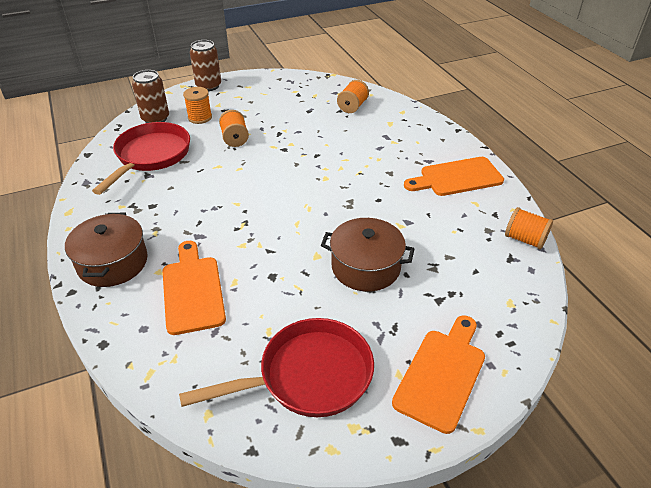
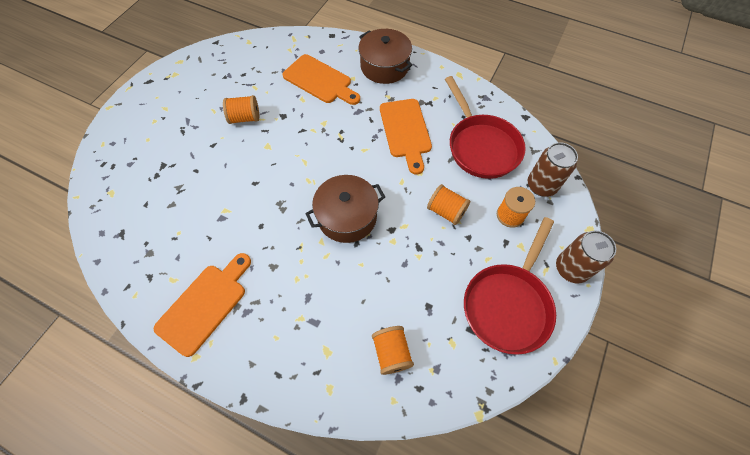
camera: 140 degrees right, 20 degrees up
(308, 376) = (214, 80): red pan -> red pan (508, 304)
(366, 267) = (227, 158): brown pot -> brown pot (347, 217)
(442, 374) = (140, 122): orange cutting board -> orange cutting board (405, 131)
(525, 239) = (113, 262): orange spool -> orange spool (245, 118)

